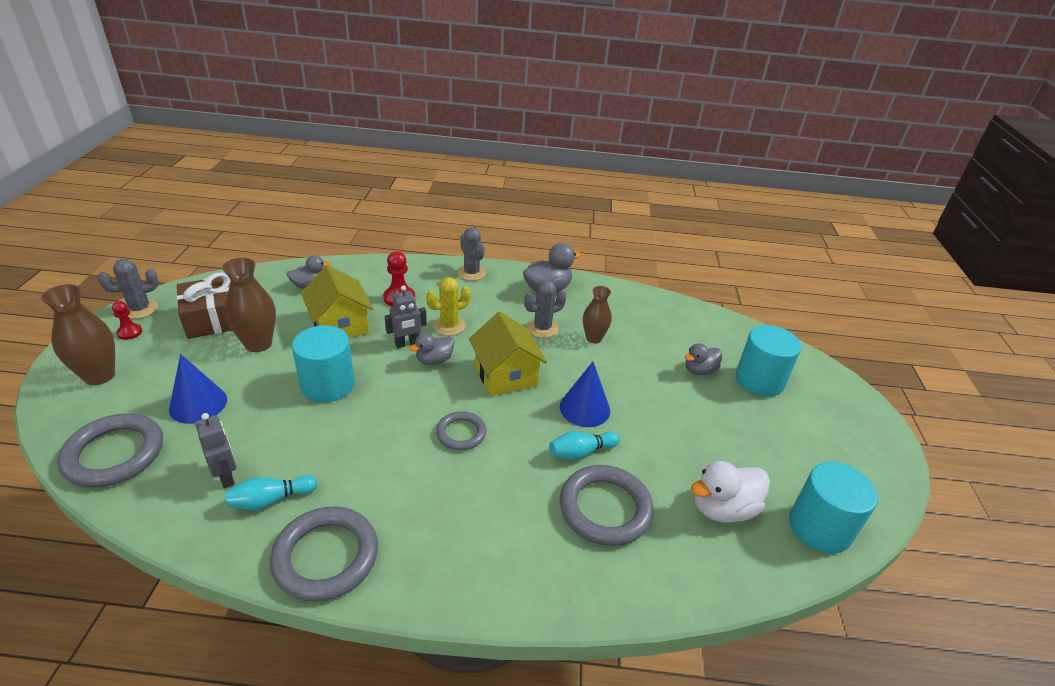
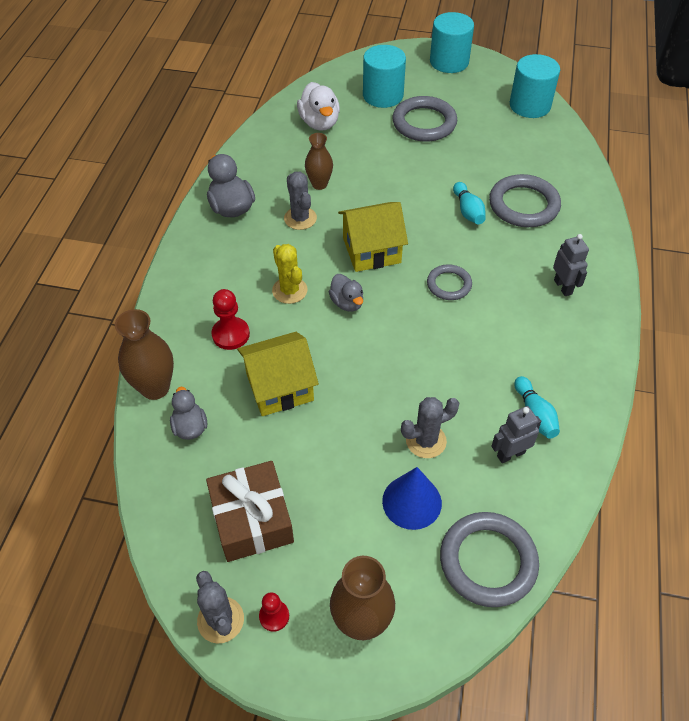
camera: 80 degrees left, 15 degrees up
(258, 344) = (309, 463): brown vase -> brown vase (155, 388)
(326, 556) = (586, 369): grey ring -> grey ring (424, 123)
(328, 385) = (383, 388): turquoise cylinder -> turquoise cylinder (449, 62)
(407, 344) = (318, 325): grey robot -> grey robot (563, 287)
(471, 273) = (188, 269): grey cactus -> grey cactus (426, 441)
(584, 408) = (416, 202): blue cone -> none
(699, 370) = (369, 126): grey duck -> none
(722, 509) = (518, 146): white duck -> white duck (319, 123)

